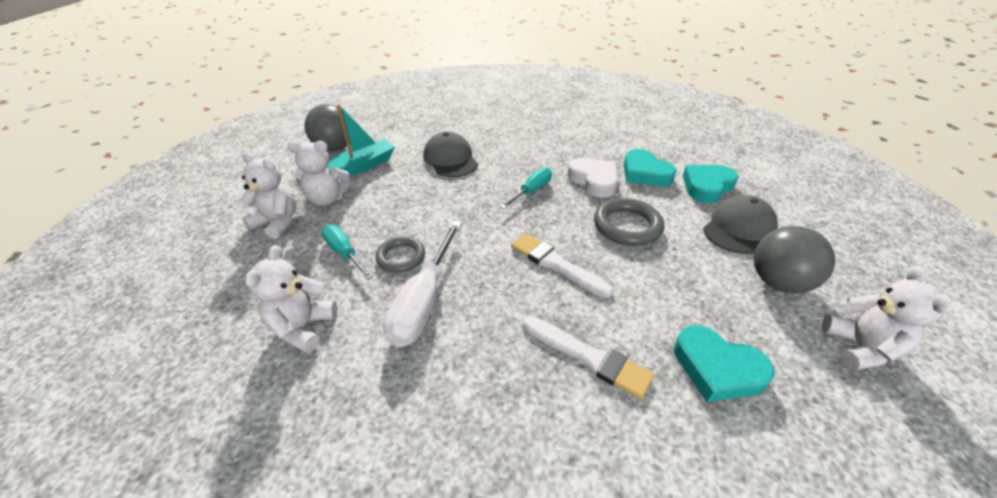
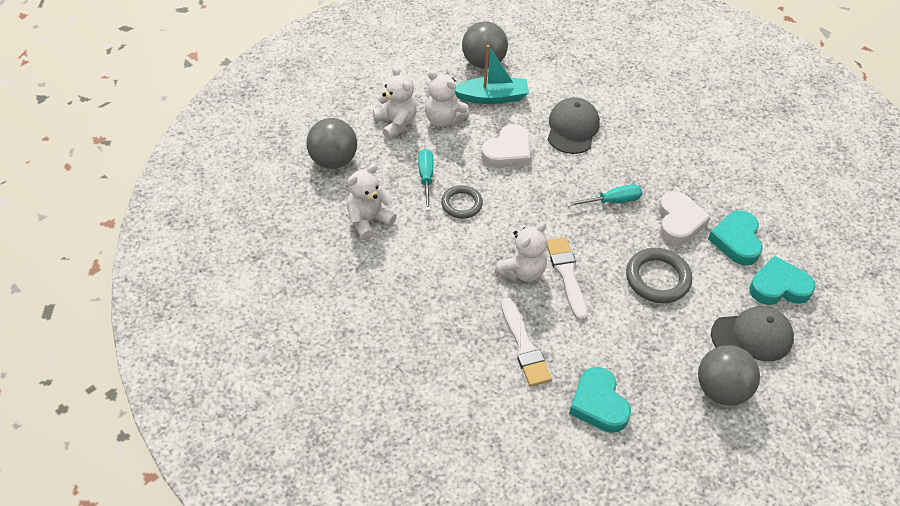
camera: 35 degrees right, 10 degrees up
(217, 288) = (333, 160): none -> grey ball
(410, 196) = (508, 151): none -> white heart
(424, 301) = (452, 247): white screwdriver -> none
(860, 348) = (715, 459): white teddy bear -> white teddy bear (522, 271)

